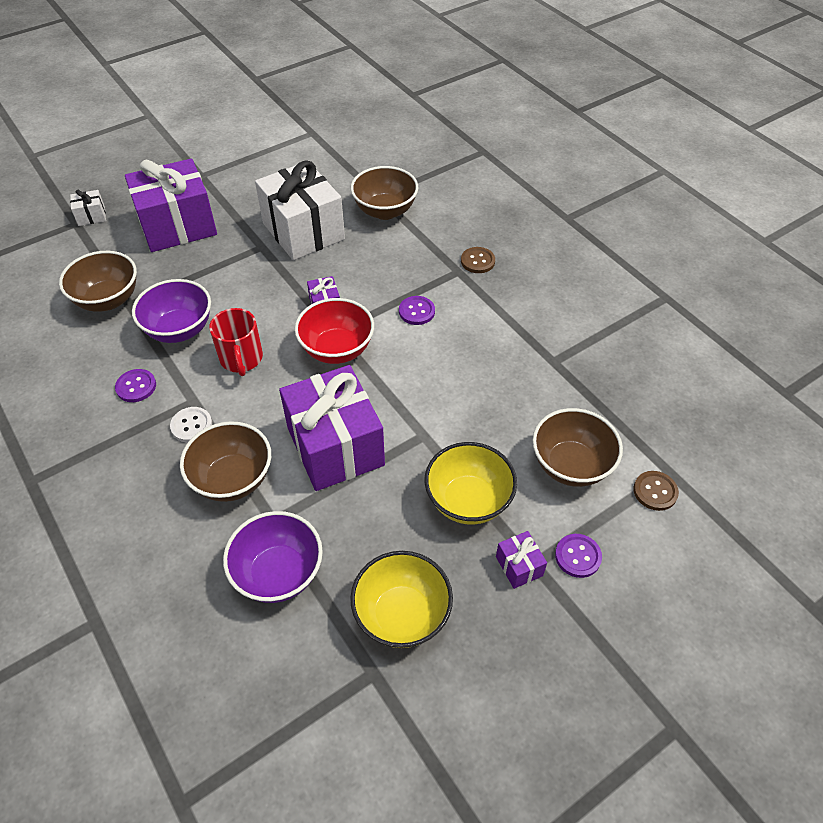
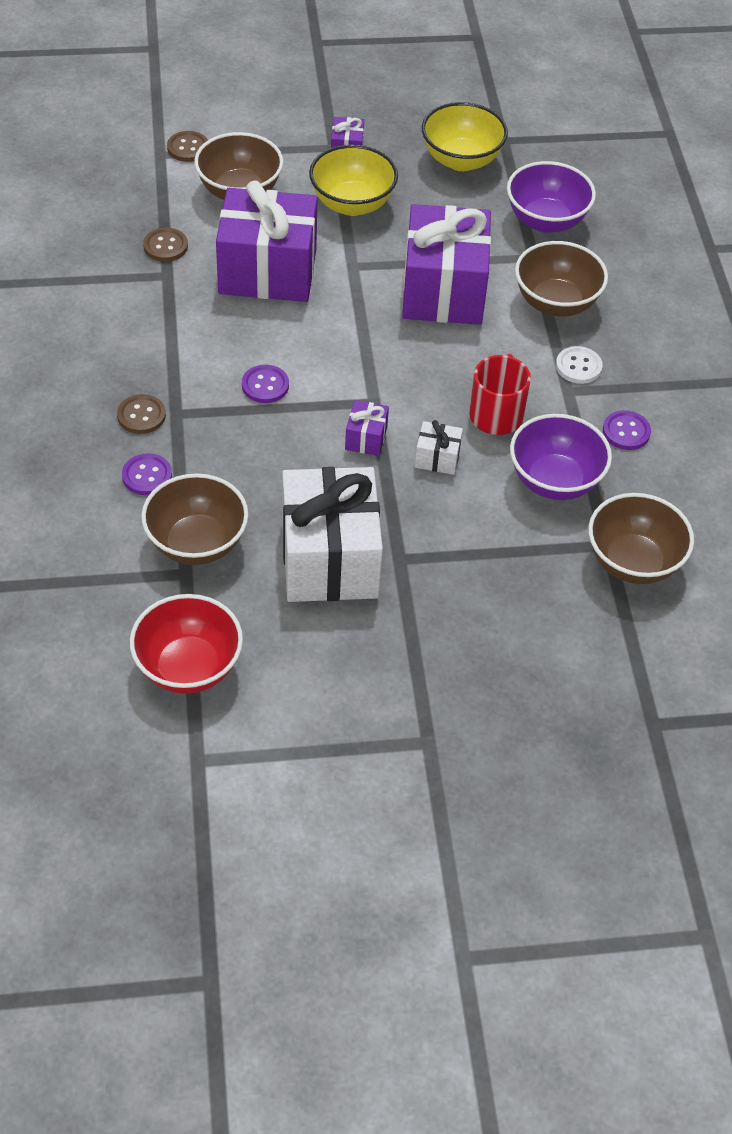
camera: 155 degrees left, 0 degrees up
(91, 216) = (626, 728): white gift -> white gift (437, 458)
(178, 226) = (502, 649): purple gift -> purple gift (267, 271)
(337, 349) = (384, 380): red bowl -> red bowl (188, 667)
(577, 384) = (165, 246): none -> brown button
(578, 556) = (295, 138): purple button -> purple button (147, 476)

